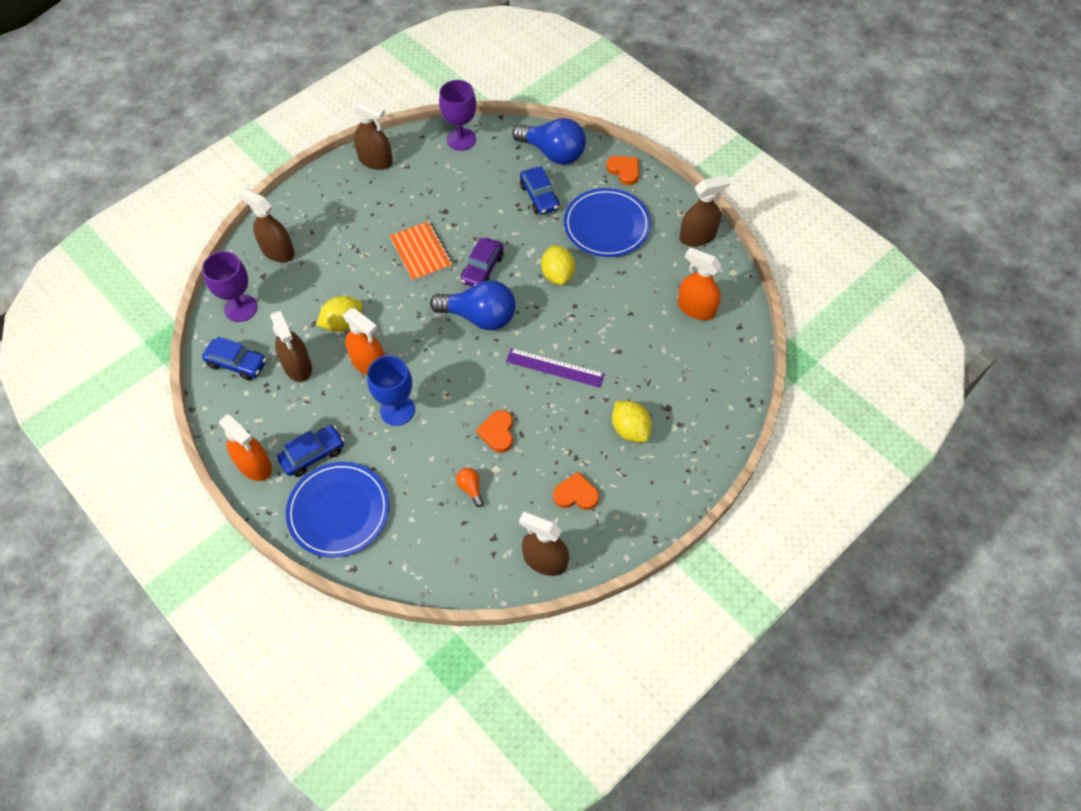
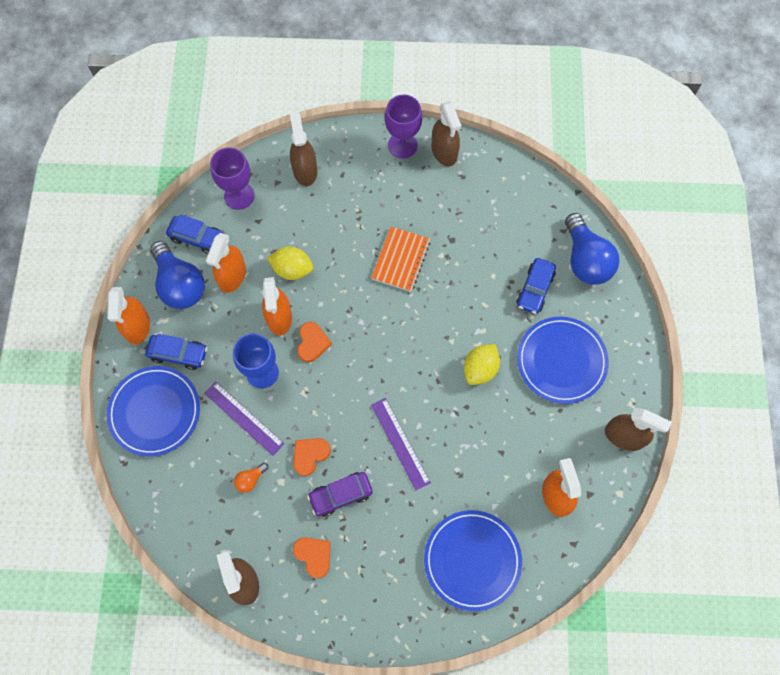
camera: 45 degrees right, 10 degrees up
(237, 363) = (197, 238): blue car -> blue car turned 45 degrees counterclockwise
(297, 366) = (232, 276): brown spray bottle -> orange spray bottle
(418, 452) = (243, 418): none -> purple ruler
(461, 139) = (526, 187): purple goblet -> purple goblet (402, 145)
(470, 488) = (250, 479): orange light bulb -> orange light bulb turned 150 degrees counterclockwise
(480, 317) = (389, 351): blue light bulb -> blue light bulb (180, 284)
(482, 269) = (430, 313): purple car -> purple car (340, 495)
(624, 171) = (626, 325): orange heart -> orange heart (312, 343)
(630, 429) = (402, 545): yellow lemon -> none
(687, 396) = (472, 560): none -> blue plate

